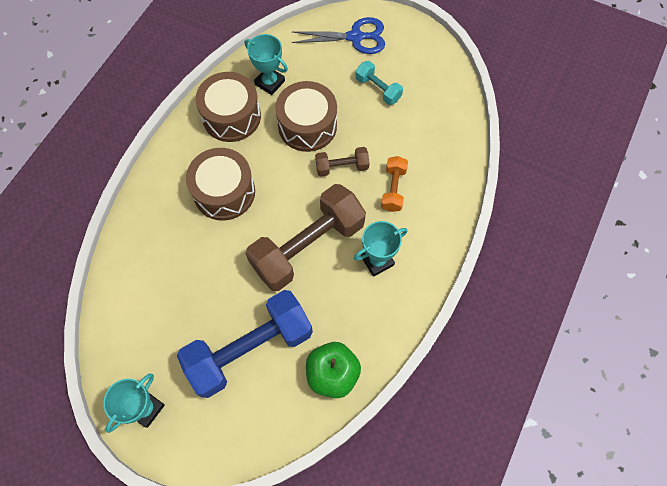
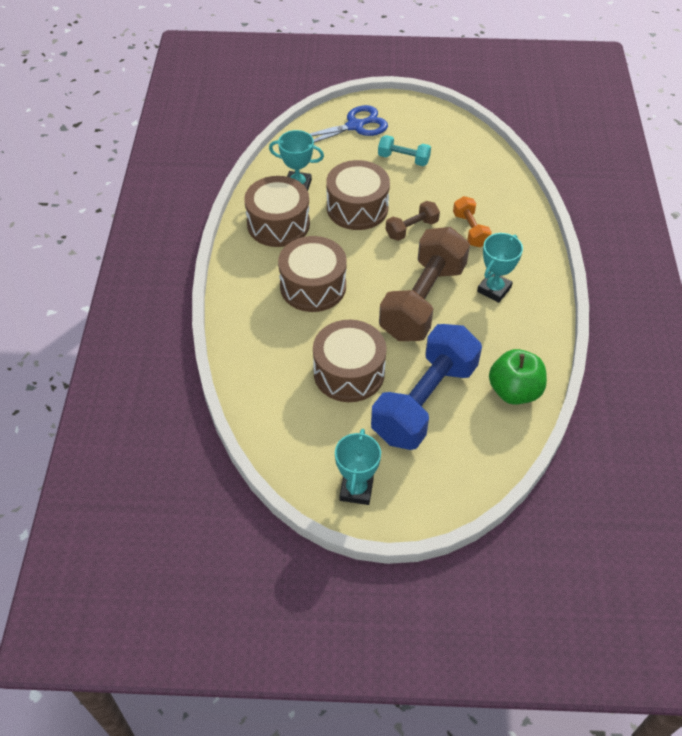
camera: 25 degrees left, 15 degrees down
(204, 292) = (349, 372): none -> brown drum

